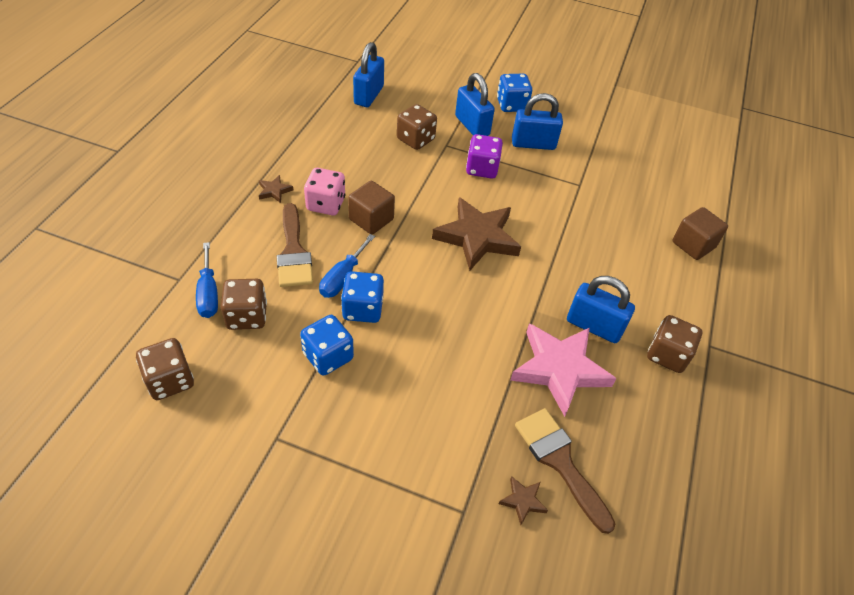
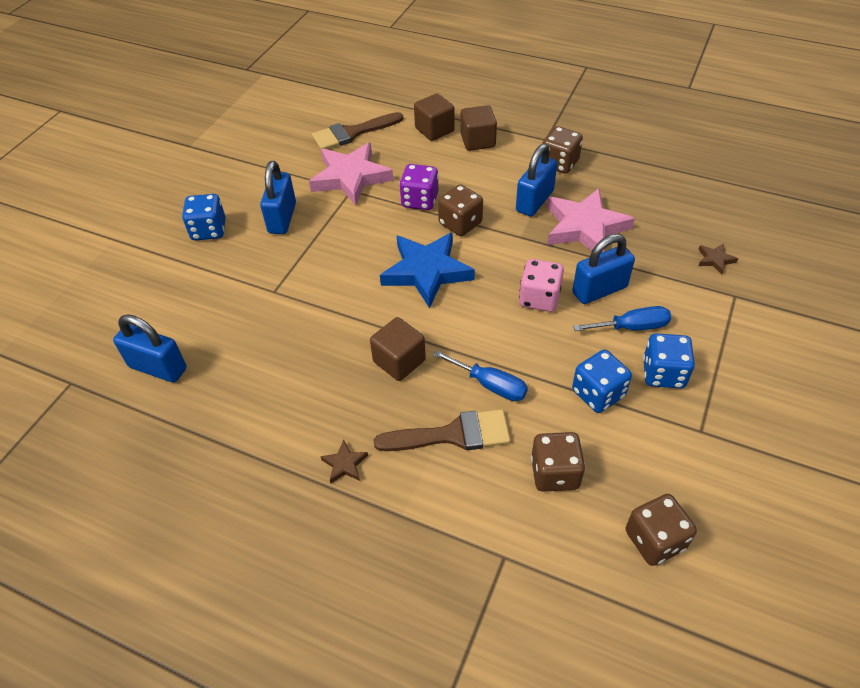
camera: 80 degrees left, 0 degrees up
(208, 293) = (524, 518): blue screwdriver -> blue screwdriver (632, 327)
(326, 204) = (372, 406): pink dice -> pink dice (539, 298)
(363, 309) = (532, 366): blue dice -> blue dice (663, 373)
(415, 139) = (260, 319): brown dice -> brown dice (460, 223)
(472, 126) = (242, 266): blue padlock -> blue padlock (599, 290)
(477, 237) = (427, 271): brown star -> blue star
(482, 169) = (320, 262): purple dice -> purple dice (420, 200)
(560, 461) = (674, 235): brown brush -> brown brush (352, 133)
(598, 184) = (350, 177): none -> pink star
(685, 281) = (478, 141): none -> brown cube

